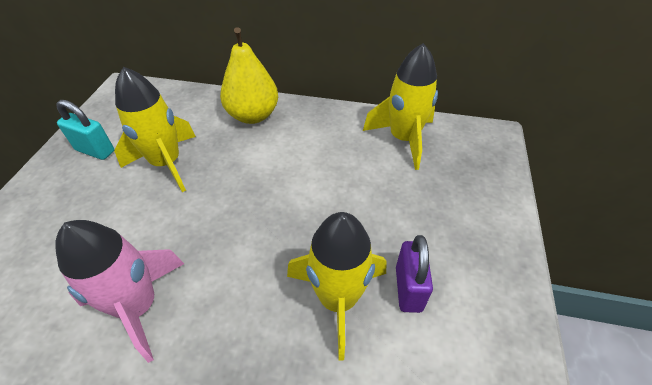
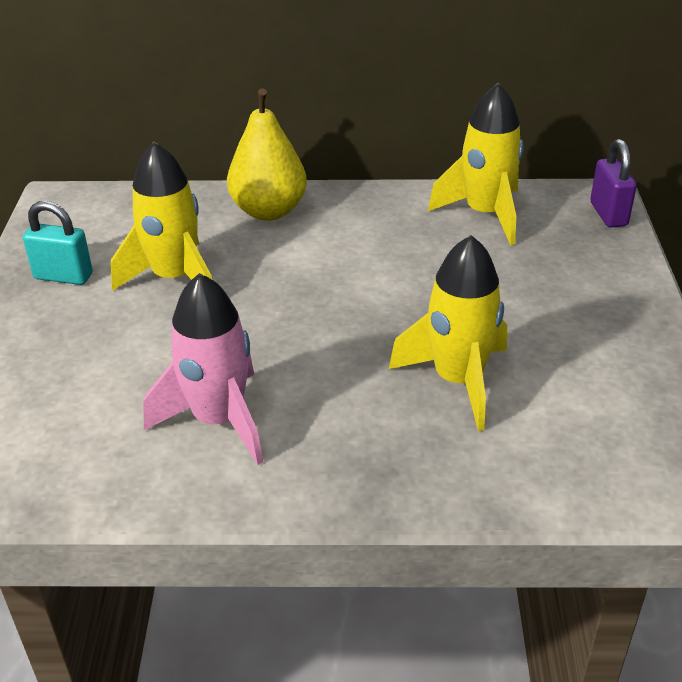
camera: 10 degrees left, 10 degrees down
(408, 288) = (537, 360): purple padlock -> purple padlock (608, 214)

